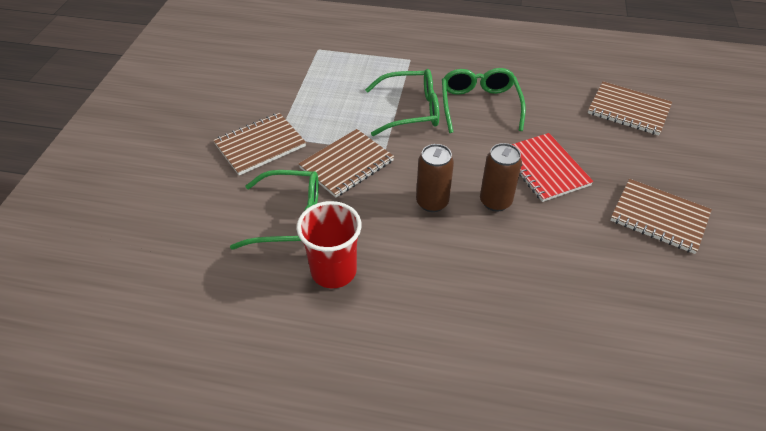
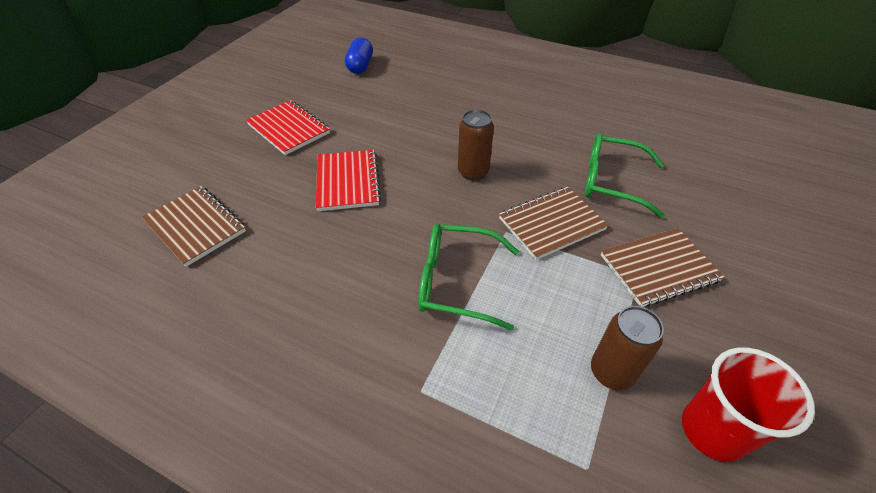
camera: 165 degrees left, 0 degrees up
(333, 271) = (570, 139): red cup -> red cup (712, 430)
(479, 105) = (364, 271): green glasses -> none
(495, 201) = (414, 163): brown can -> brown can (611, 372)
(659, 217) = (289, 129): brown notebook -> red notebook
(682, 362) = (360, 66): none -> blue capsule

